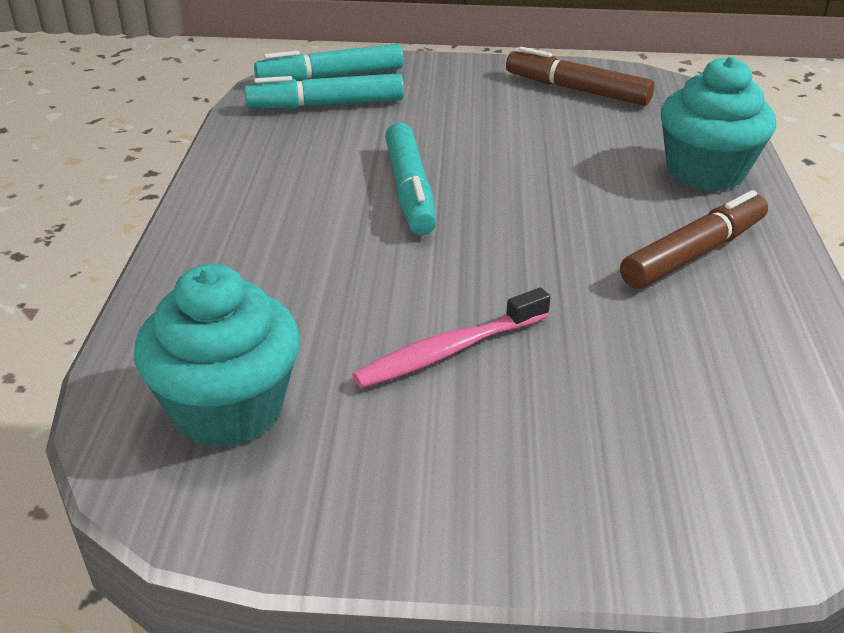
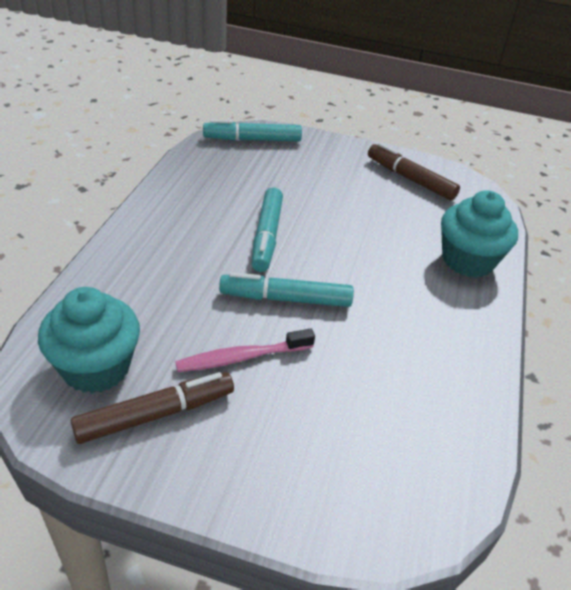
camera: 10 degrees right, 5 degrees up
(326, 105) = (240, 161): turquoise marker -> turquoise marker (285, 299)
(693, 253) = (430, 321): brown marker -> brown marker (155, 414)

